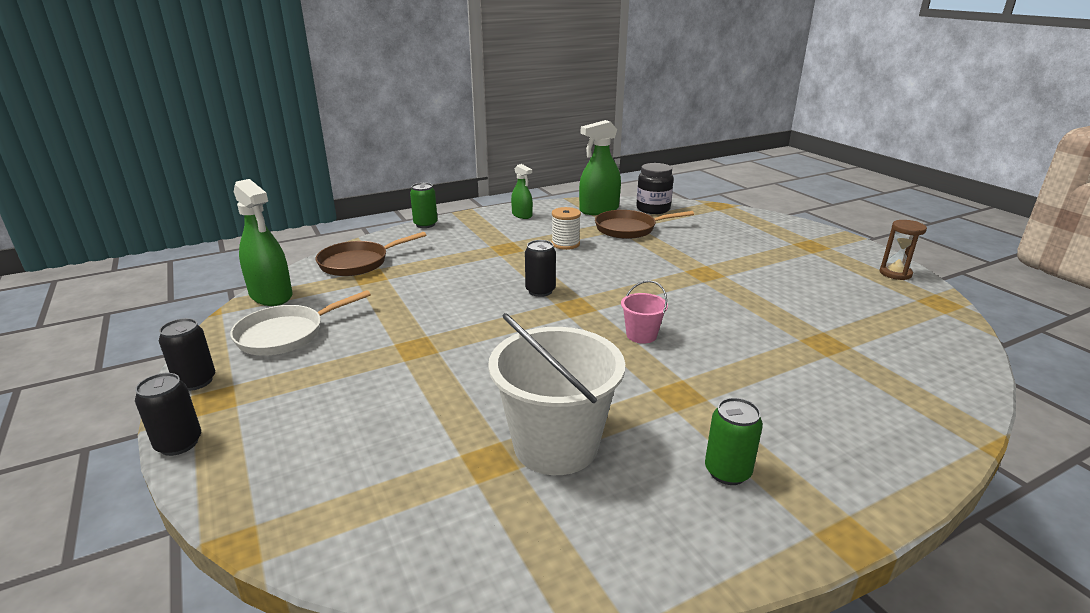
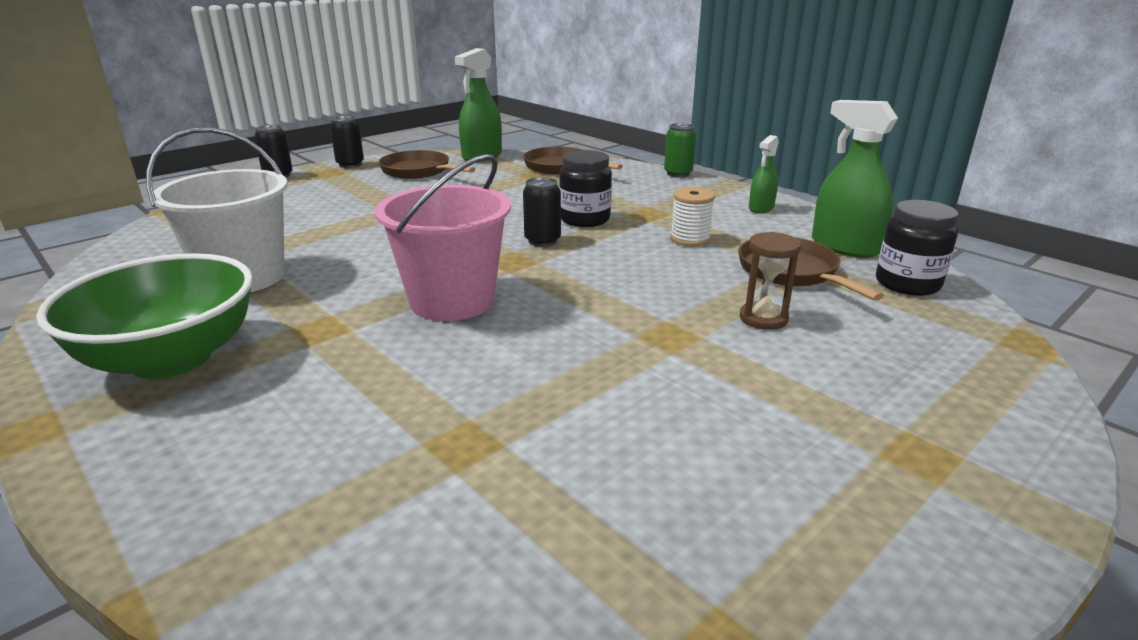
camera: 75 degrees right, 0 degrees up
(286, 334) = (419, 171): white pan -> brown pan
(504, 270) = (585, 219): none -> black jar
(641, 335) = (452, 301): pink bucket -> pink bucket, size x2.16
(727, 472) = (171, 359): green can -> green bowl
(895, 273) = (864, 588): brown hourglass -> brown hourglass (763, 318)

